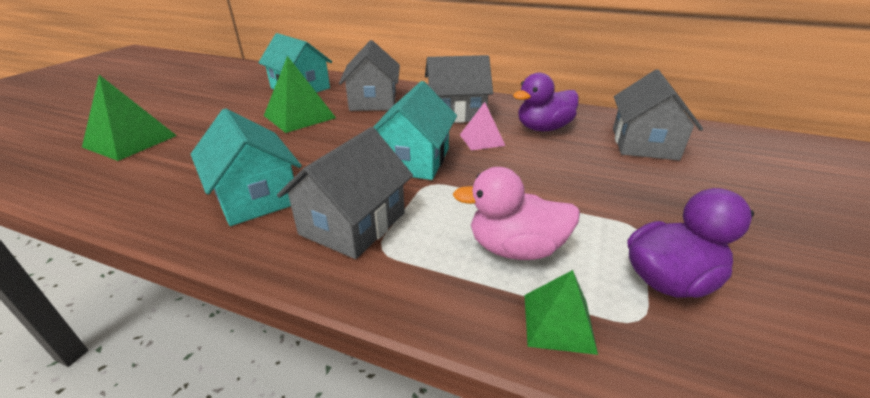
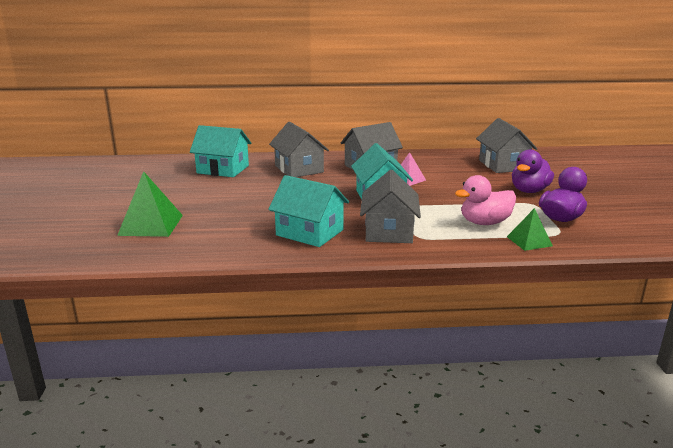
camera: 25 degrees left, 10 degrees down
(299, 116) = (258, 187): green pyramid -> none
(543, 128) = (438, 167): purple duck -> purple duck (529, 191)

